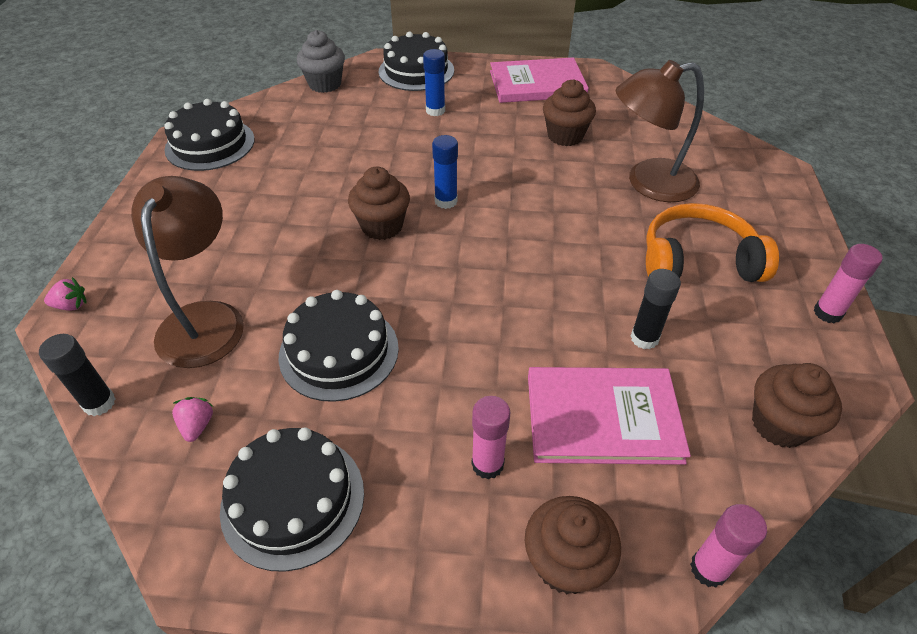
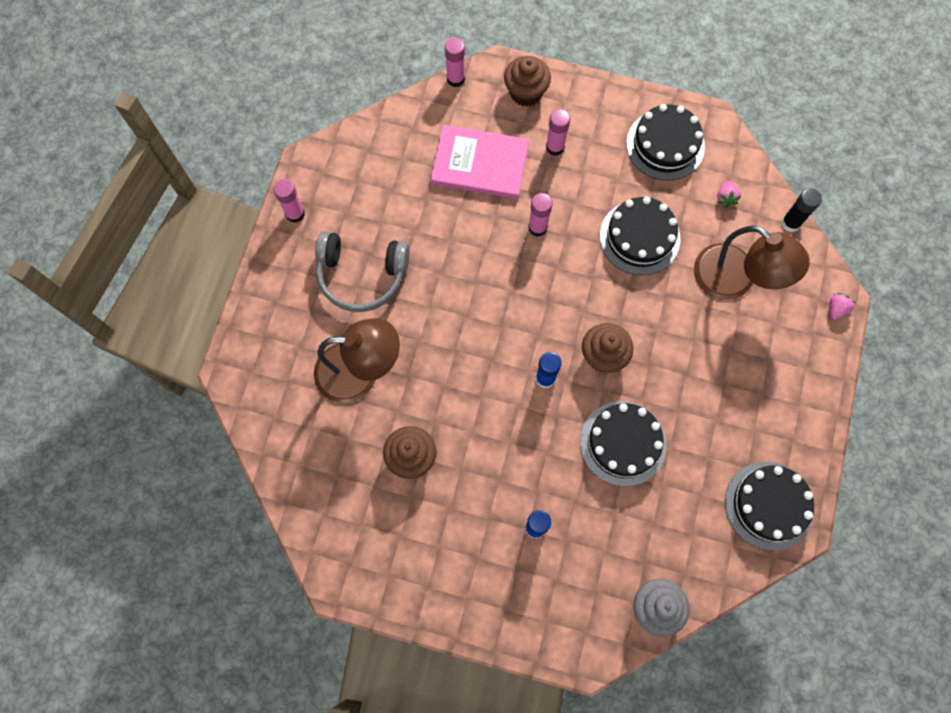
camera: 170 degrees left, 25 degrees up
(71, 305) = (836, 309): pink strawberry -> pink strawberry turned 120 degrees clockwise
(205, 319) = (735, 280): brown lamp -> brown lamp turned 60 degrees counterclockwise
(416, 71) = (546, 620): black cake -> black cake (623, 443)
(489, 343) = (537, 227): none -> pink glue stick
(537, 84) = (411, 564): pink book -> none
(644, 338) = (431, 214): black glue stick -> none
(697, 261) = (361, 276): orange headphones -> grey headphones
(779, 424) = (377, 143): brown cupcake -> none

